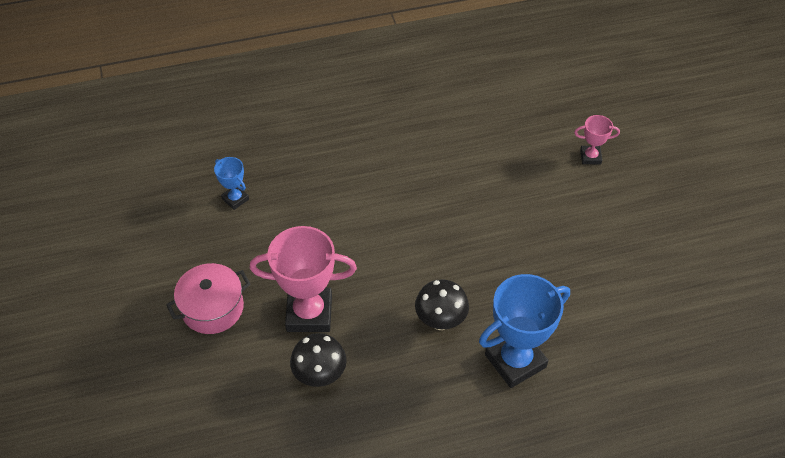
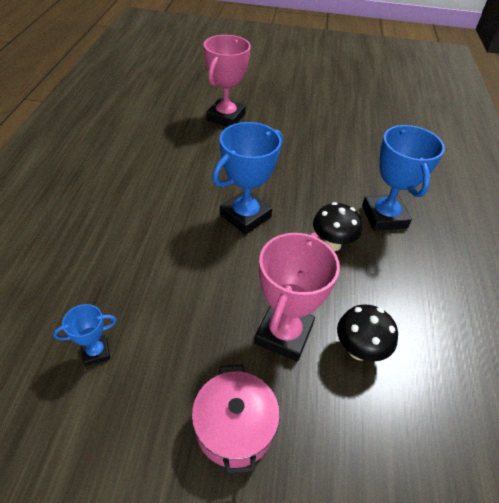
camera: 70 degrees left, 5 degrees down
(435, 236) = (245, 216): none -> blue trophy
(590, 157) = (226, 117): pink trophy -> pink trophy, size x2.00

